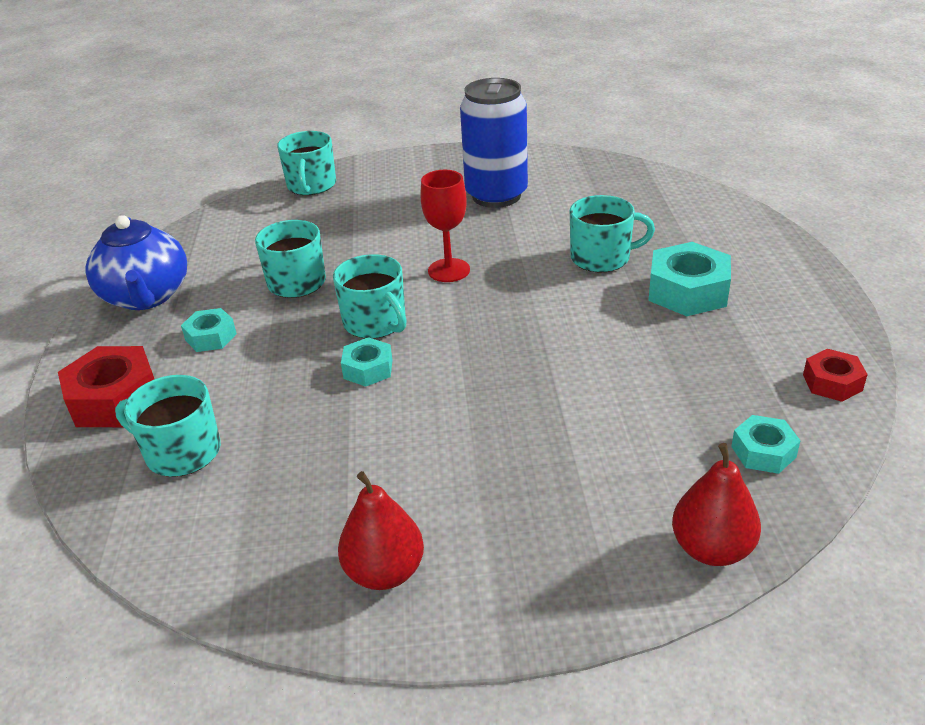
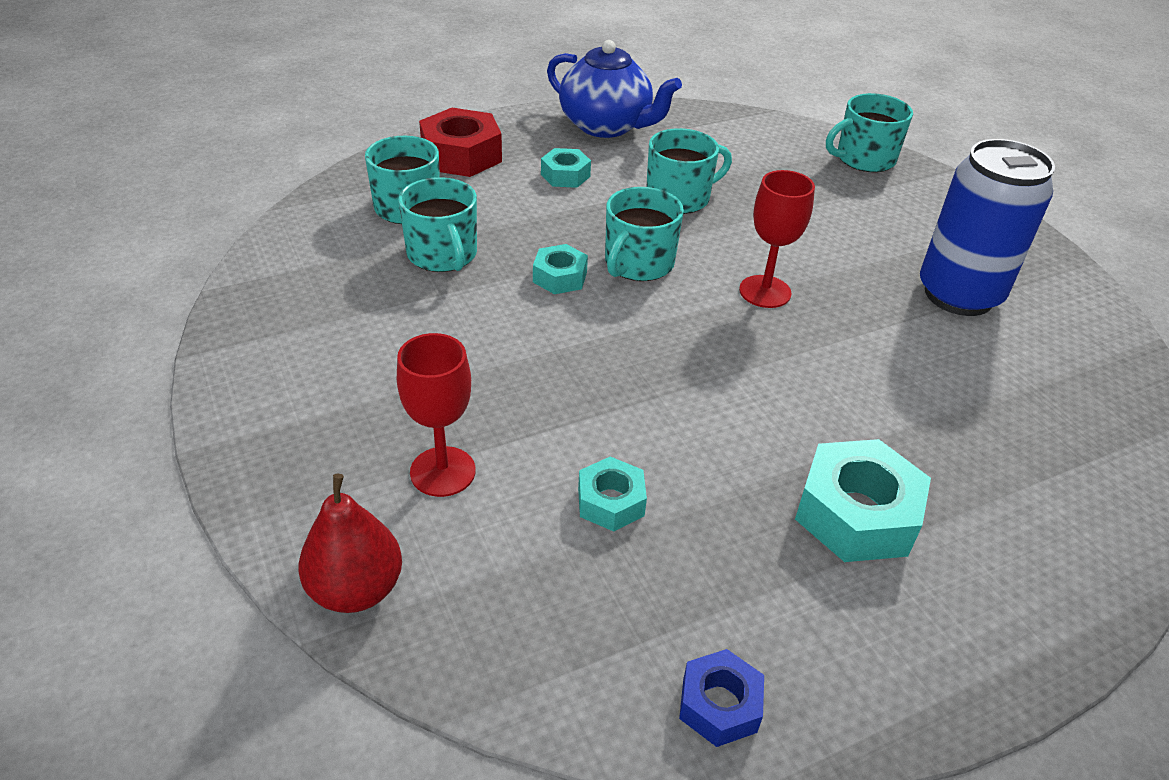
camera: 65 degrees right, 5 degrees up
(146, 296) = (606, 126): blue teapot -> blue teapot turned 105 degrees counterclockwise
(385, 572) = (288, 353): red pear -> none
(592, 479) = (443, 471): none -> red goblet
(602, 258) = (880, 415): turquoise mug -> turquoise mug (442, 255)
(763, 452) = (537, 628): turquoise nut -> turquoise nut (610, 502)
(832, 382) = (719, 705): red nut -> blue nut

